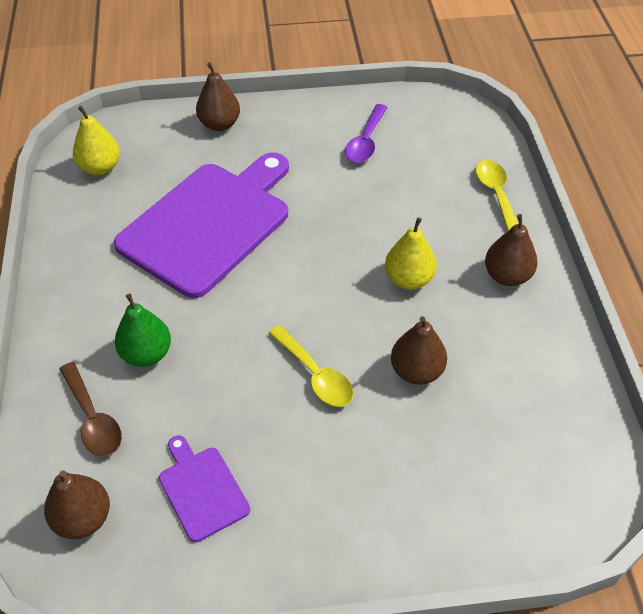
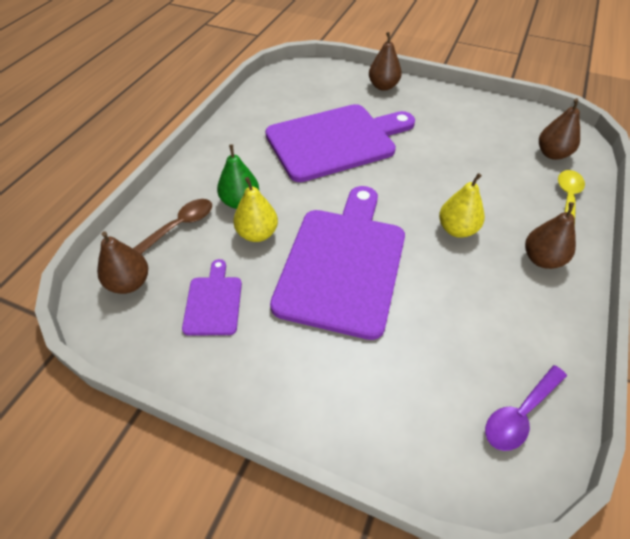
camera: 30 degrees right, 0 degrees up
(93, 418) = (180, 226): brown spoon -> brown spoon turned 135 degrees counterclockwise
(100, 167) = (290, 86): yellow pear -> yellow pear (257, 234)
(315, 375) = (343, 264): yellow spoon -> purple cutting board
(366, 142) = (481, 129): purple spoon -> purple spoon (520, 414)
(416, 371) = (422, 295): brown pear -> brown pear (552, 154)

